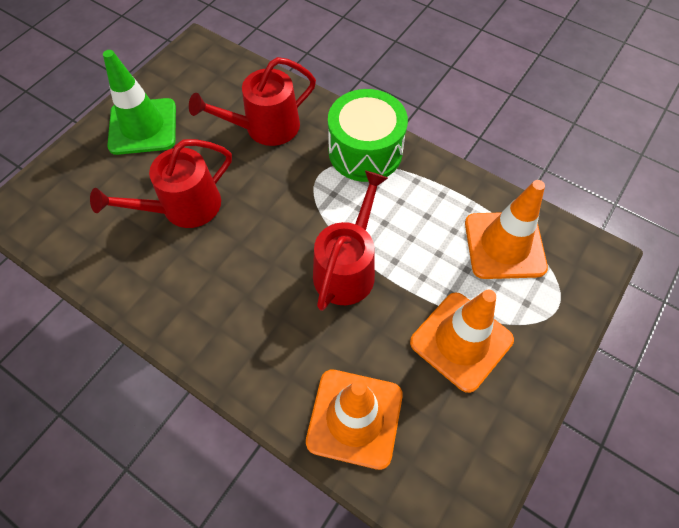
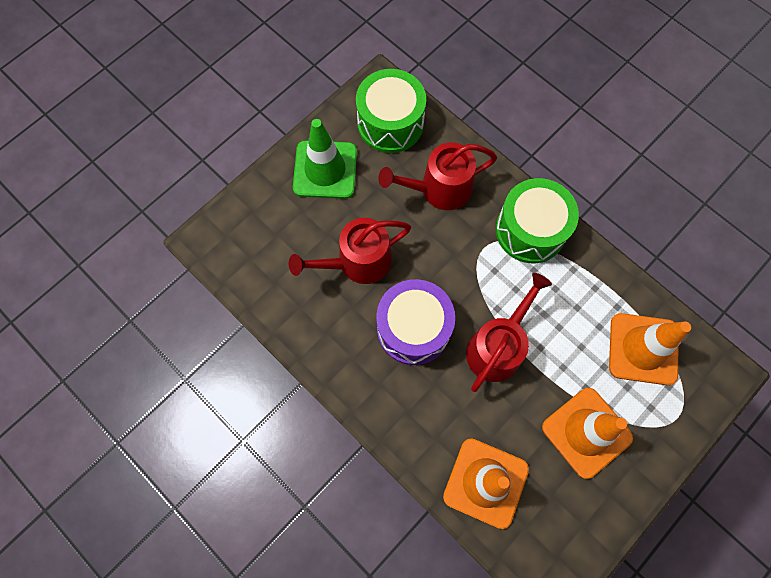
camera: 10 degrees right, 10 degrees up
(209, 77) = (390, 123): none -> green drum
(251, 264) = (413, 328): none -> purple drum

